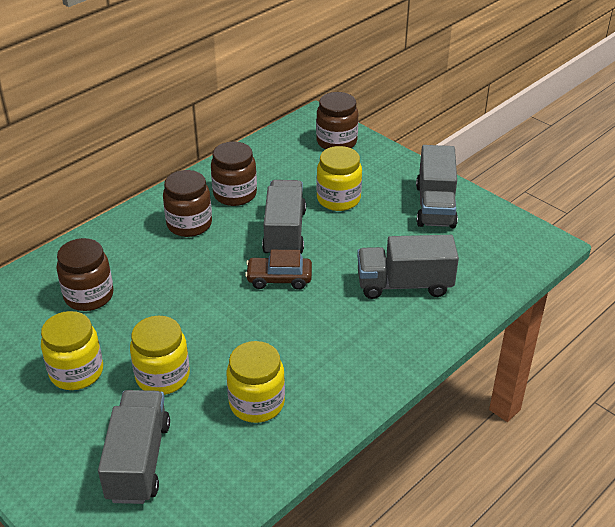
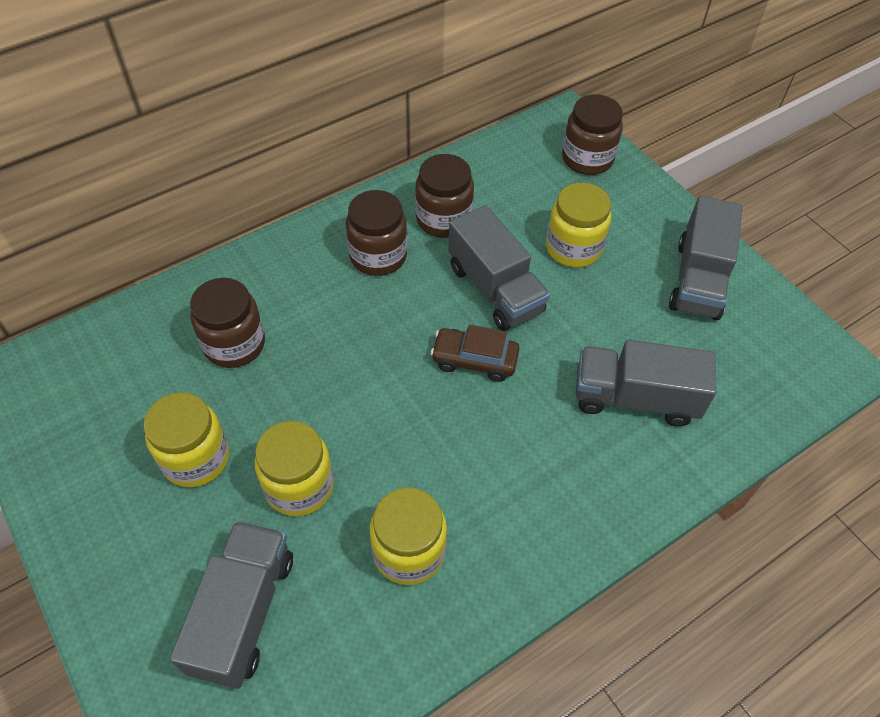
camera: 10 degrees right, 15 degrees up
(284, 233) = (495, 289): grey truck -> grey truck turned 135 degrees clockwise

